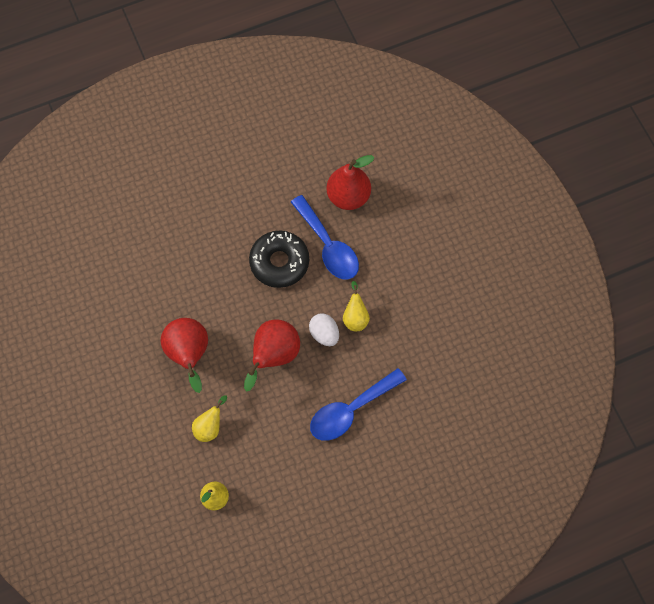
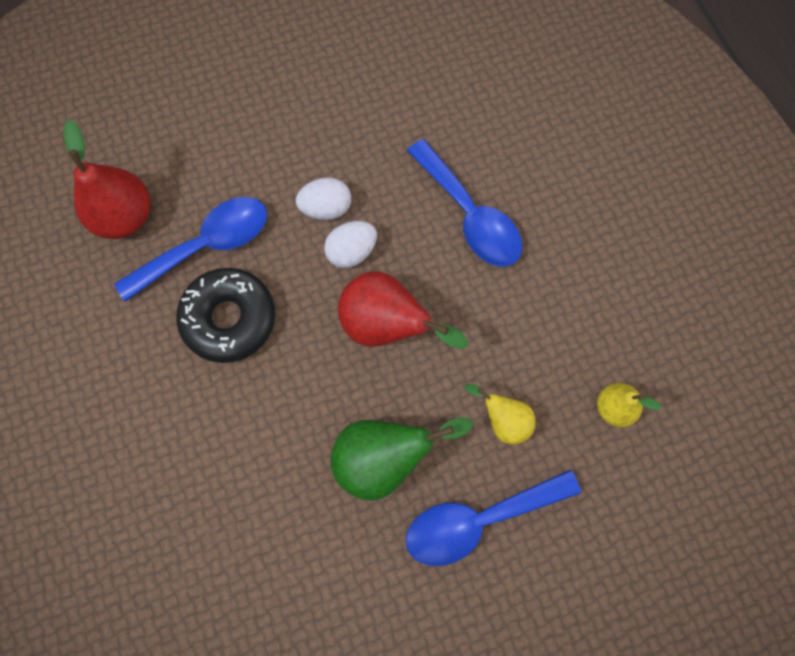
camera: 90 degrees left, 5 degrees up
(150, 410) = (478, 519): none -> blue spoon
(189, 355) = (384, 458): red pear -> green pear
(355, 317) = (326, 208): yellow pear -> white egg

